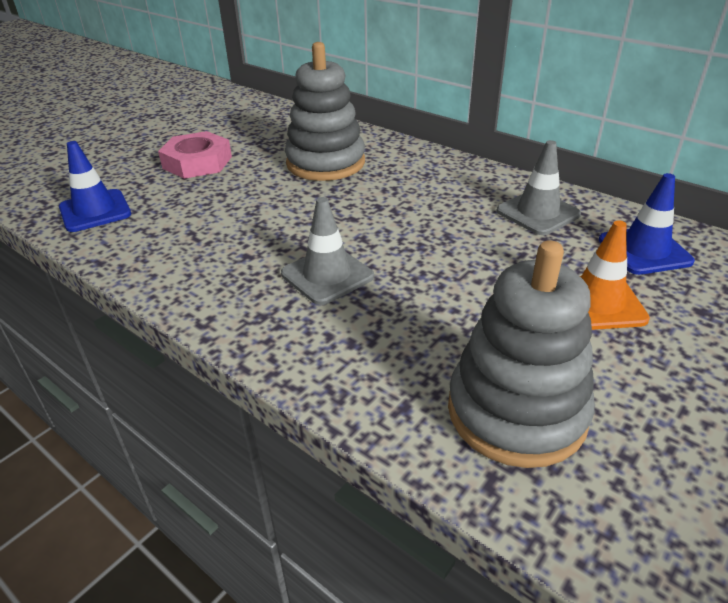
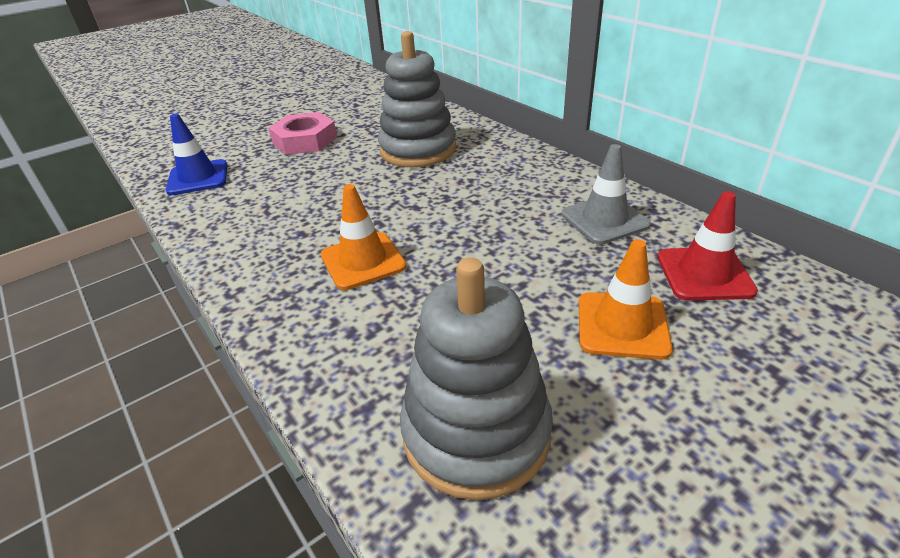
camera: 15 degrees right, 0 degrees up
(327, 275) = (363, 261): grey traffic cone -> orange traffic cone
(644, 250) = (704, 274): blue traffic cone -> red traffic cone

